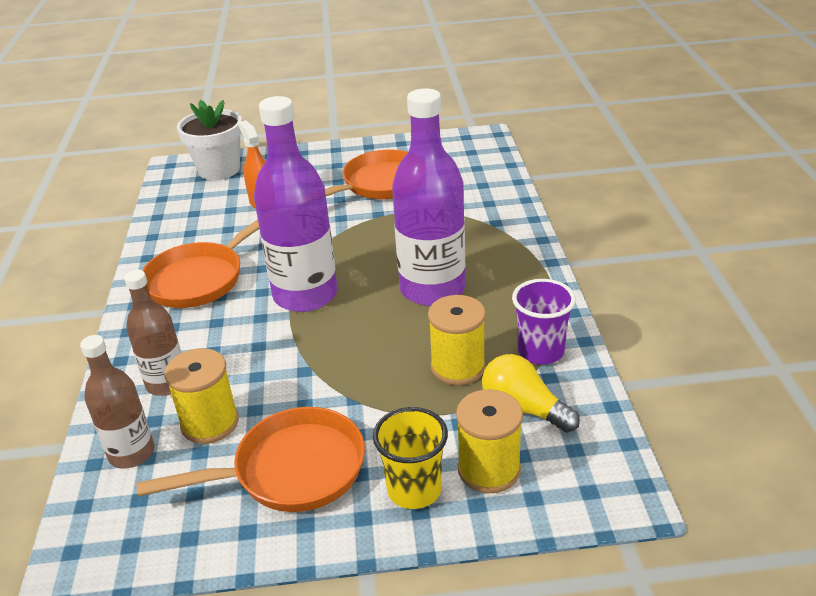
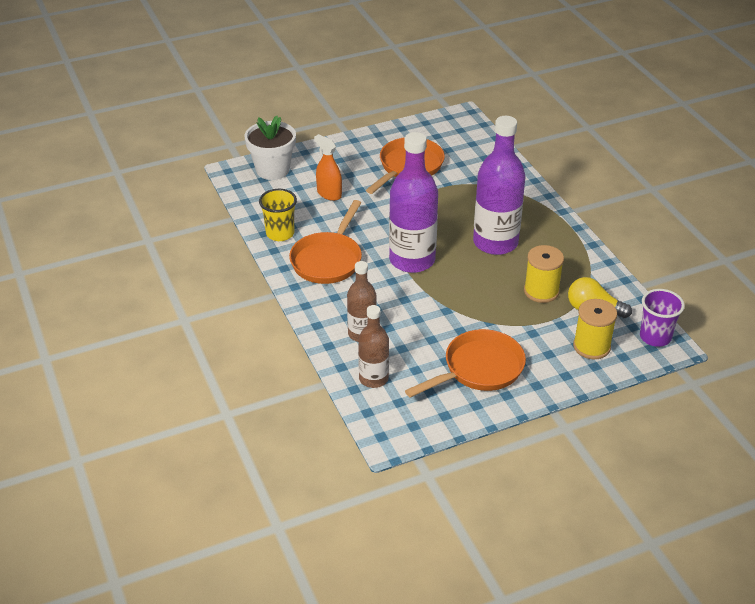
camera: 20 degrees left, 5 degrees up
(210, 423) = (409, 352): yellow spool -> none
(414, 490) = (556, 365): yellow cup -> yellow cup (280, 233)
(540, 351) = (586, 273): purple cup -> purple cup (655, 337)

